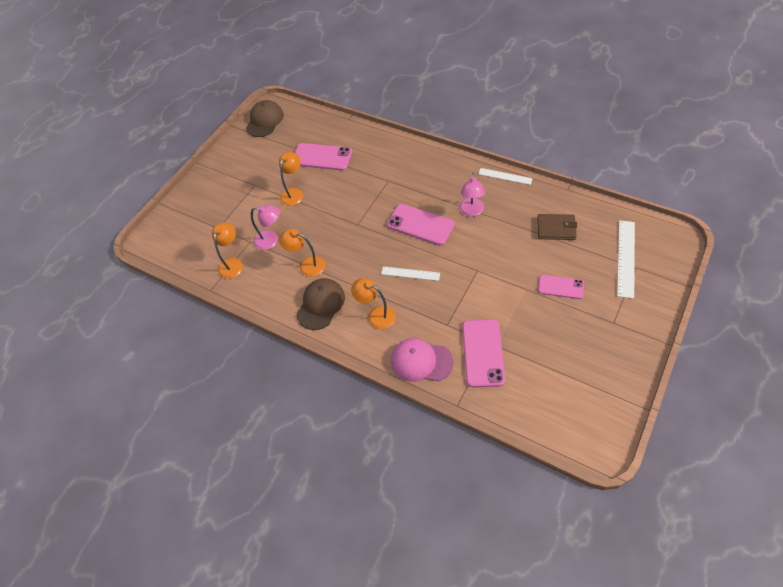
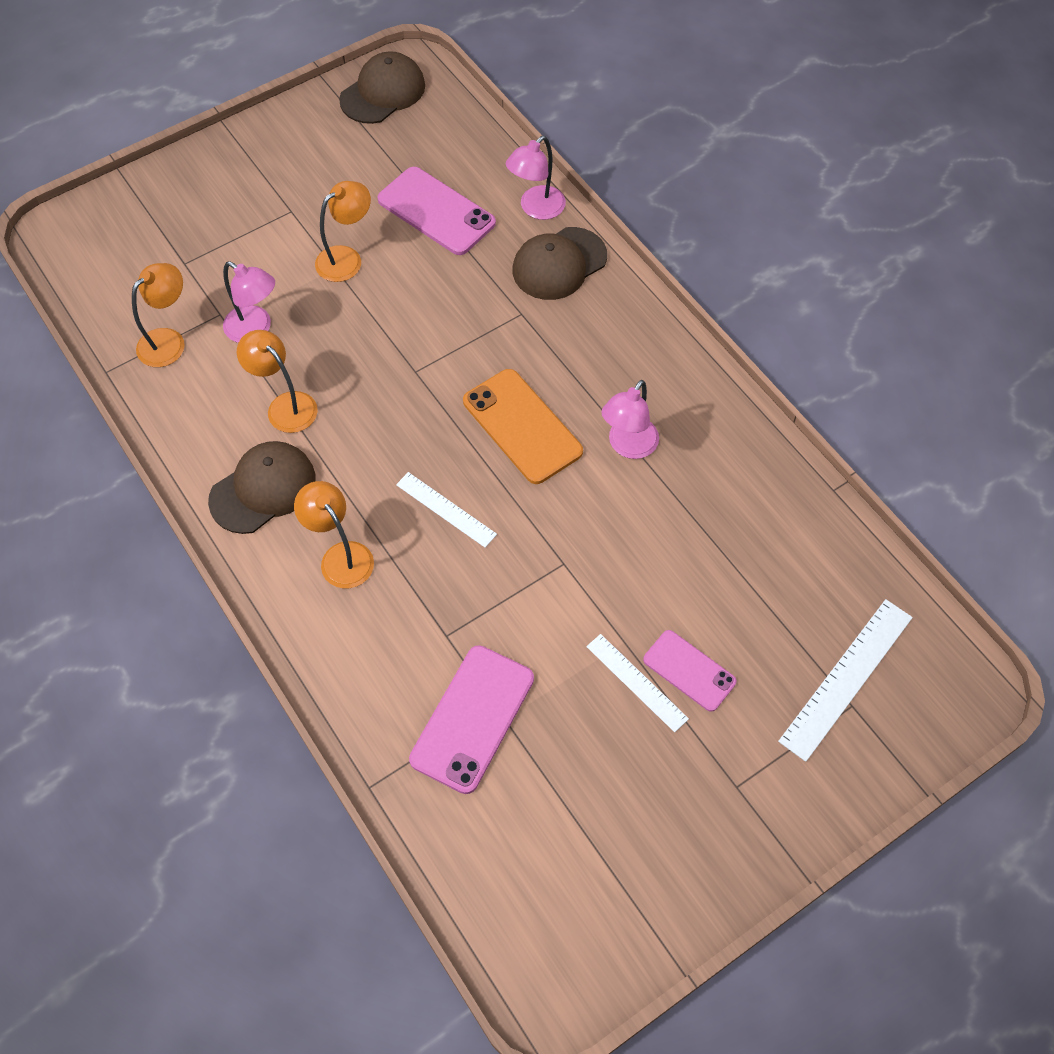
camera: 20 degrees right, 5 degrees up
(365, 137) = (536, 209): none -> pink lamp
(391, 154) = (559, 264): none -> brown cap
(420, 224) = (522, 426): pink phone -> orange phone
(421, 361) = (361, 678): pink cap -> none
(505, 176) = (735, 407): white ruler -> white ruler (636, 682)
(556, 228) = (758, 555): brown wallet -> none

